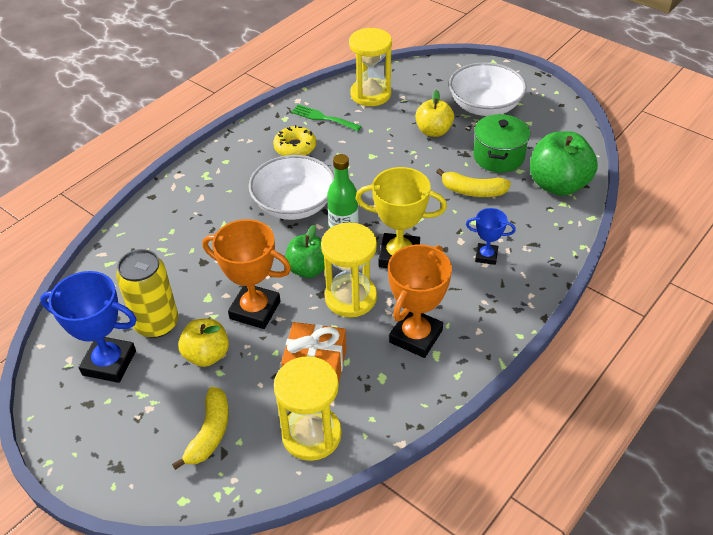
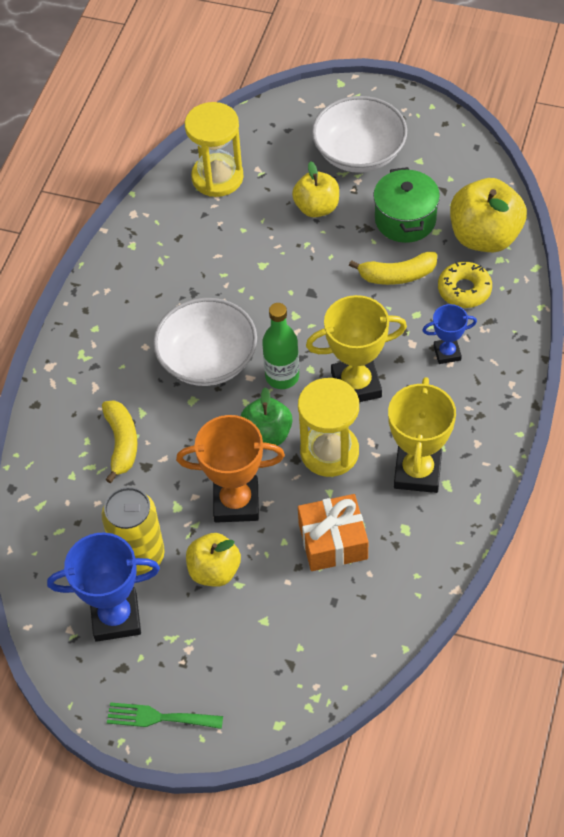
camera: 20 degrees left, 10 degrees up
(210, 433) = (266, 650): yellow banana -> yellow banana (122, 443)
(295, 147) = (167, 282): yellow donut -> yellow donut (464, 290)
(311, 434) = (367, 613): yellow hourglass -> none
(323, 118) = (177, 230): green fork -> green fork (158, 717)
(416, 336) = (417, 472): orange trophy -> yellow trophy
(558, 185) = (484, 237): green apple -> yellow apple

